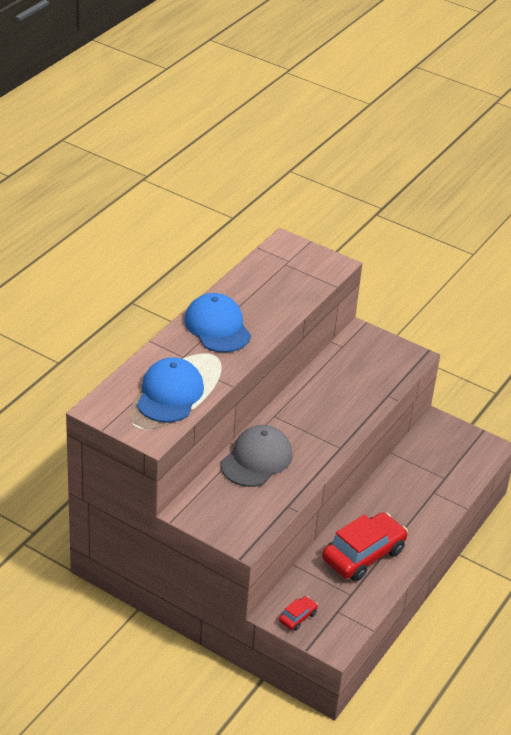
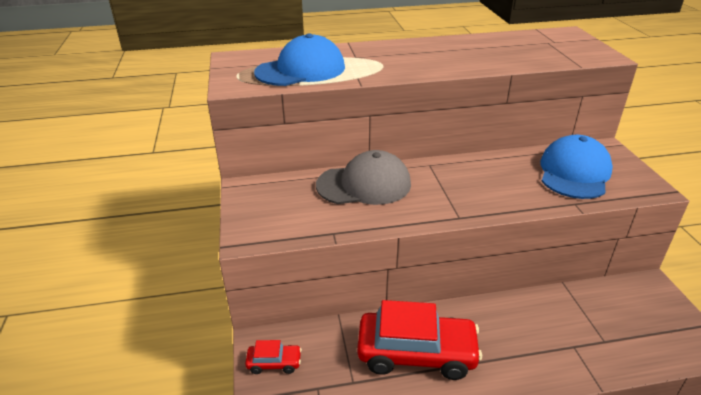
camera: 50 degrees right, 5 degrees down
(217, 327) = (417, 52): blue cap -> blue cap (574, 172)

